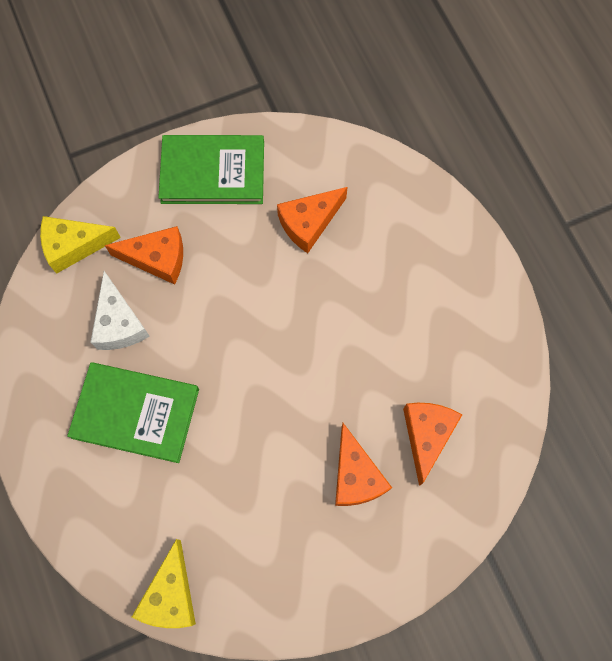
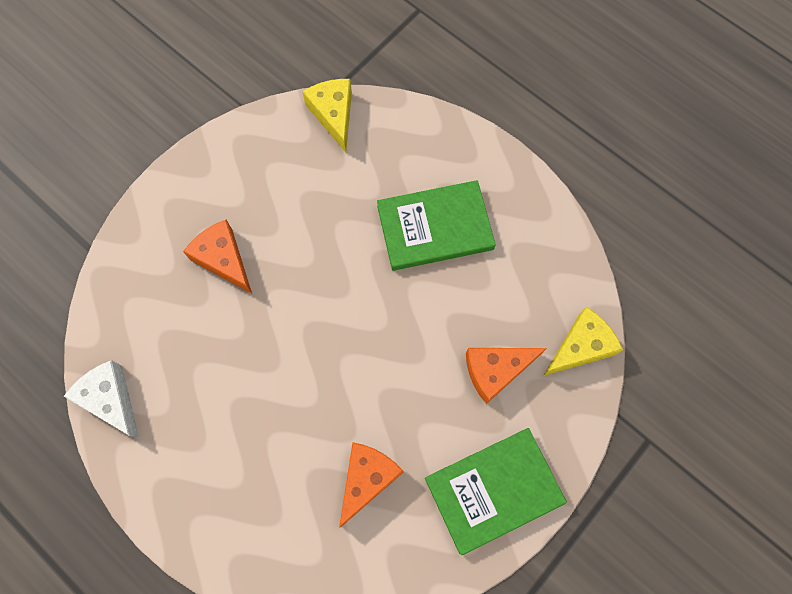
camera: 155 degrees right, 0 degrees up
(119, 323) = (494, 295): white cheese -> white cheese (111, 399)
(426, 435) = (172, 319): orange cheese -> none

